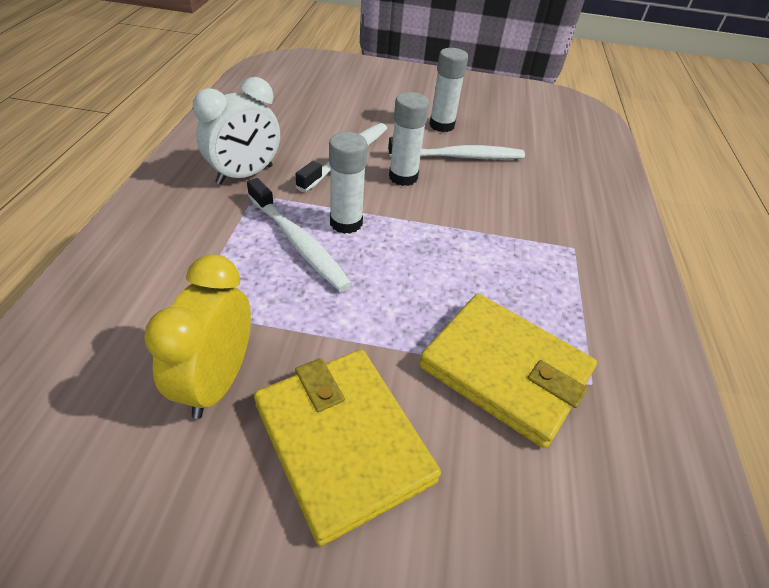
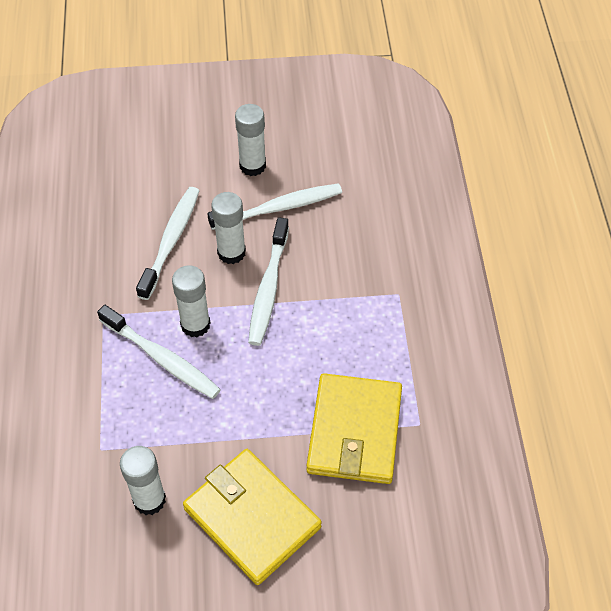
camera: 10 degrees left, 10 degrees up
(217, 381) = (149, 500): yellow clock -> white glue stick
(245, 175) = (84, 294): white clock -> none
(433, 211) = (268, 288): none -> white toothbrush
(505, 370) = (354, 431): yellow wallet -> yellow wallet turned 75 degrees clockwise

